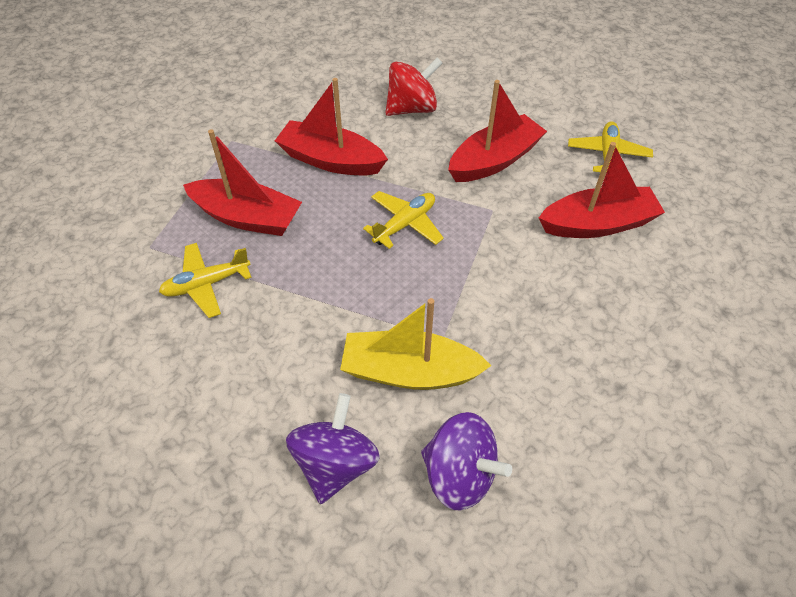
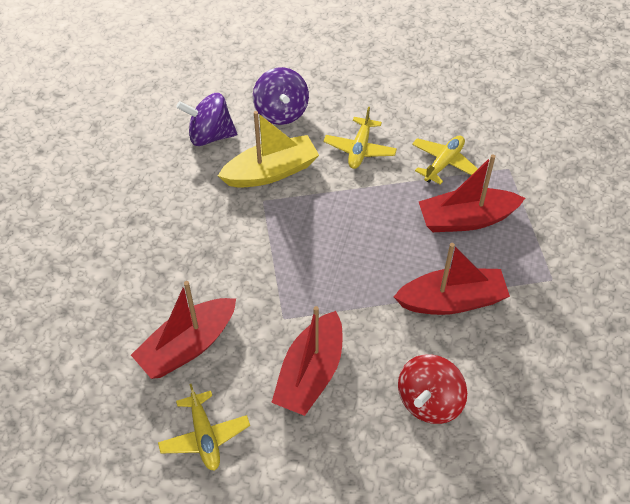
camera: 150 degrees right, 0 degrees up
(405, 224) = (345, 270): yellow plane -> yellow plane (360, 149)

